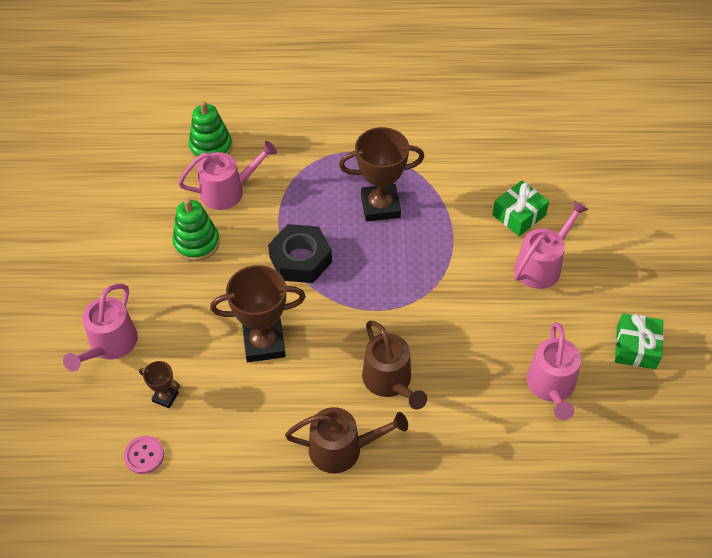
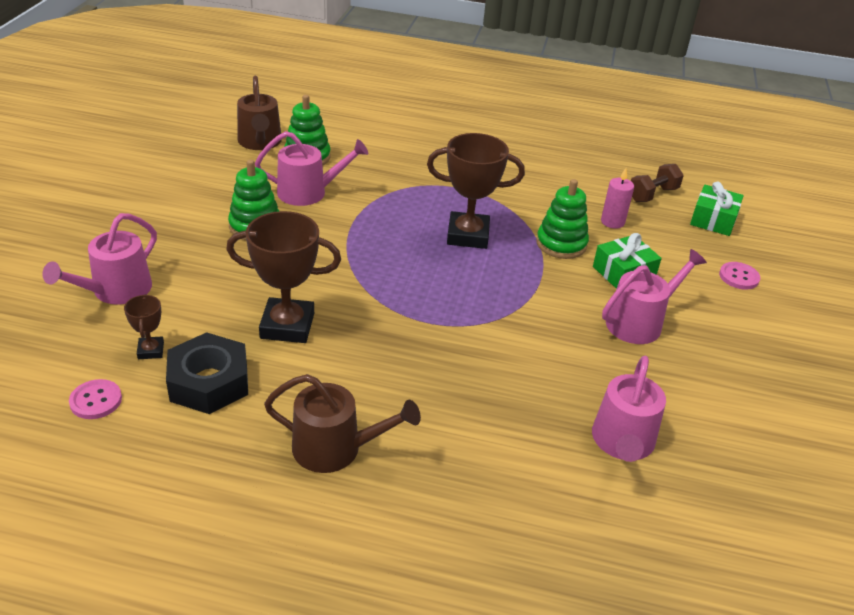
camera: 10 degrees right, 15 degrees down
(165, 397) = (151, 350): brown trophy -> brown trophy turned 45 degrees clockwise
(300, 259) = (361, 261): black nut -> black nut (209, 382)
(390, 381) = (420, 393): brown watering can -> brown watering can (260, 142)
(460, 195) = (561, 244): none -> green stacking toy
(498, 158) = (612, 222): none -> pink candle
(525, 116) = (652, 195): none -> brown dumbbell
(612, 195) = (739, 277): none -> pink button
(636, 347) = (741, 426): green gift -> green gift (713, 220)

